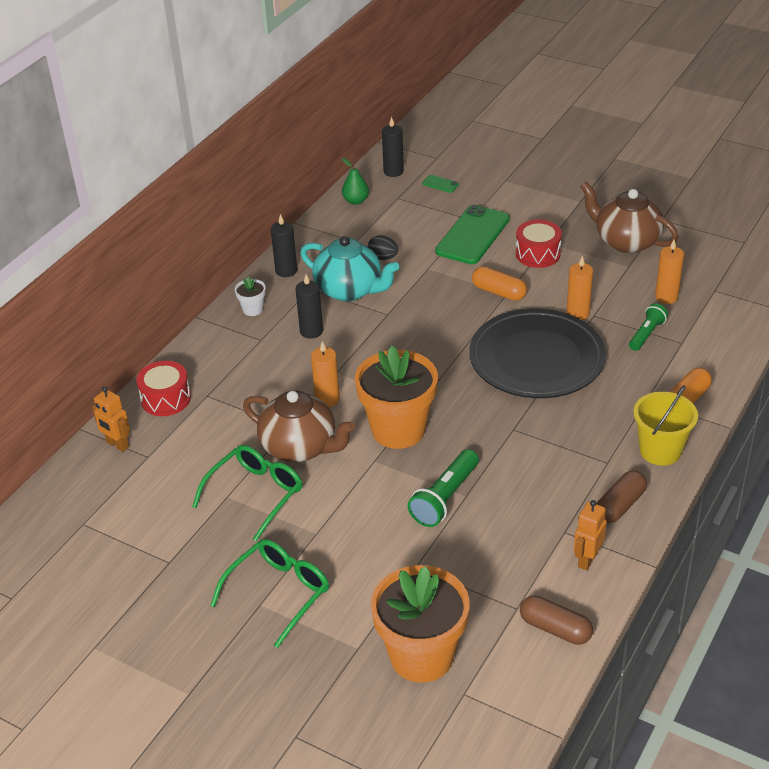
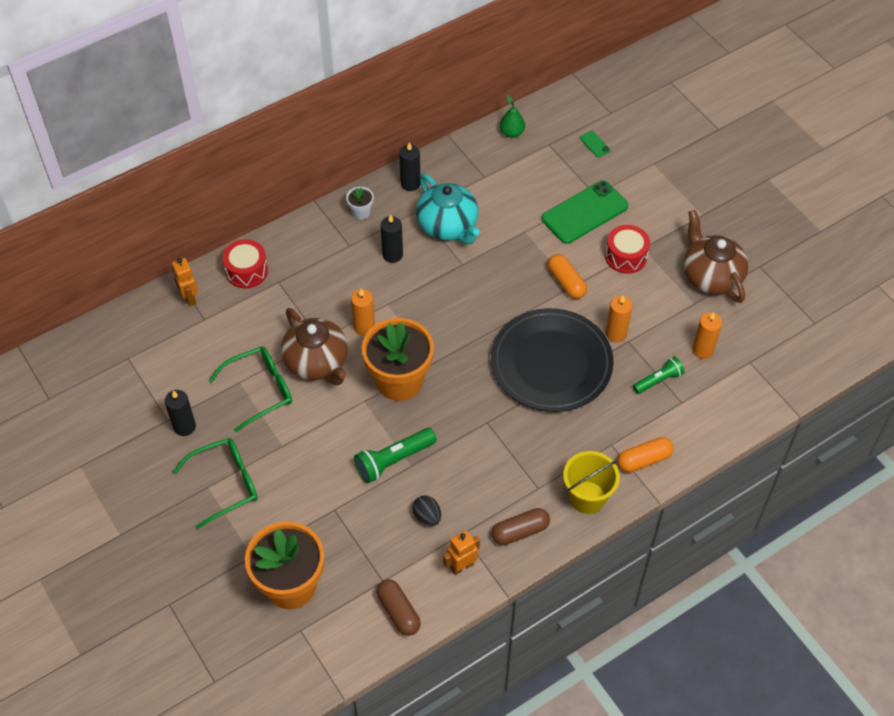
camera: 25 degrees right, 15 degrees up
(383, 258) = (495, 204): black egg -> black egg (427, 516)
(393, 171) = (564, 113): black candle -> black candle (184, 427)

